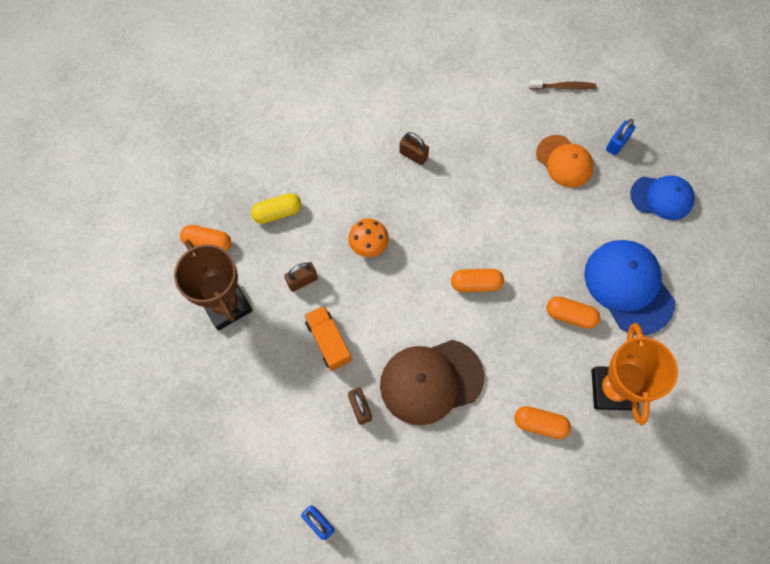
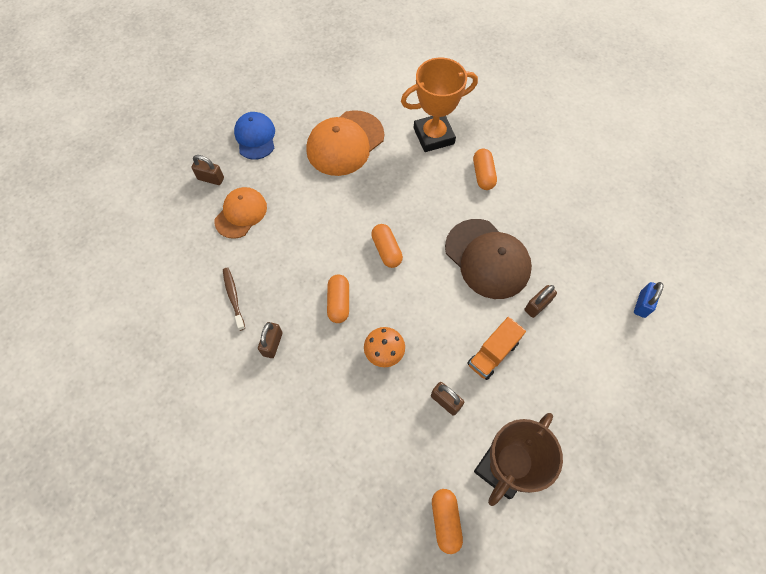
camera: 110 degrees left, 5 degrees down
(277, 212) = (383, 458): yellow capsule -> none
(563, 87) = (158, 233): brown toothbrush -> brown toothbrush (233, 297)
(570, 315) = (386, 176): orange capsule -> orange capsule (339, 302)
(617, 143) = (211, 178): blue padlock -> brown padlock
(628, 287) = (345, 143): blue cap -> orange cap

